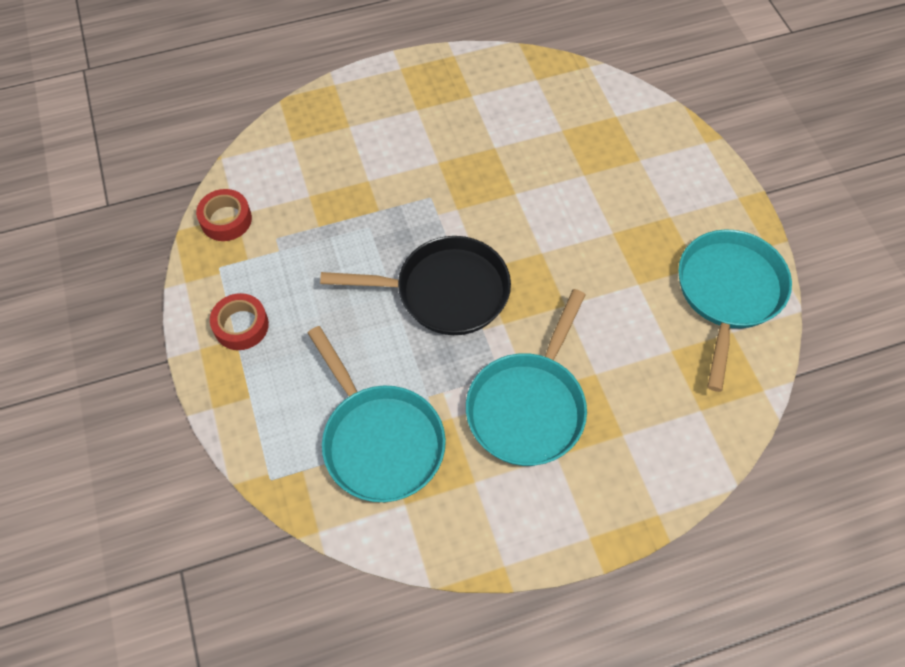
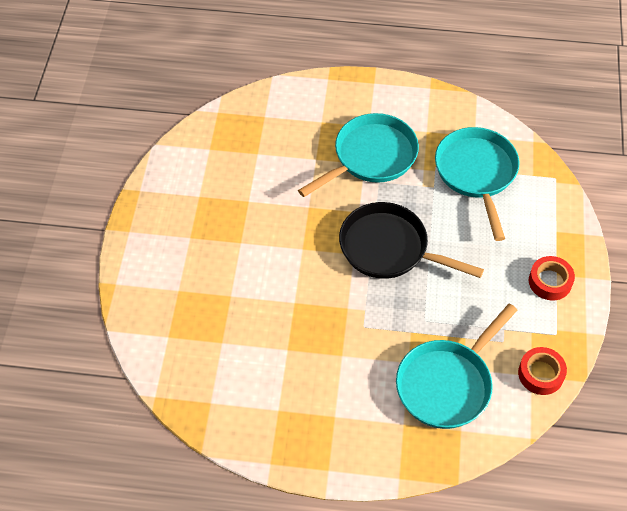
camera: 155 degrees left, 5 degrees down
(728, 293) = (192, 172): turquoise pan -> turquoise pan (447, 384)

